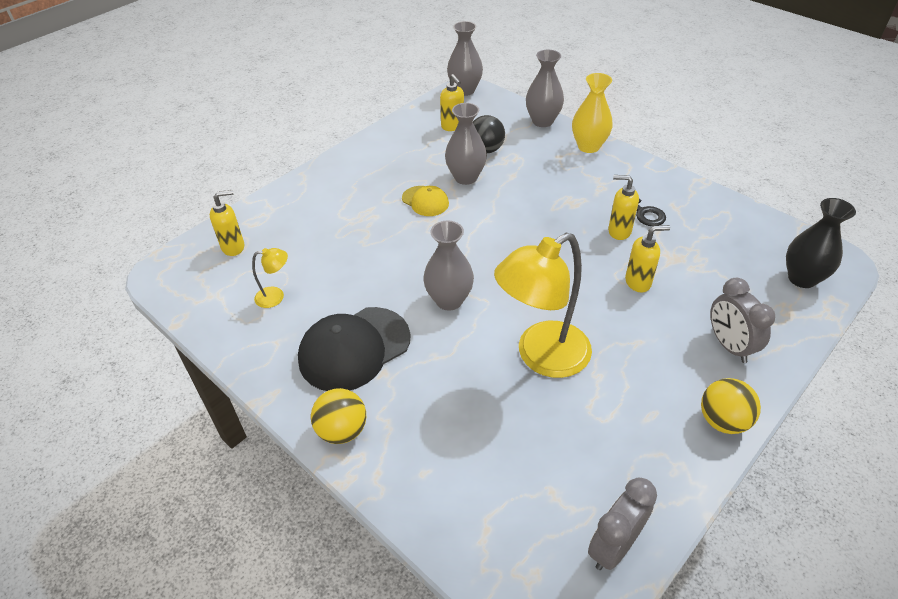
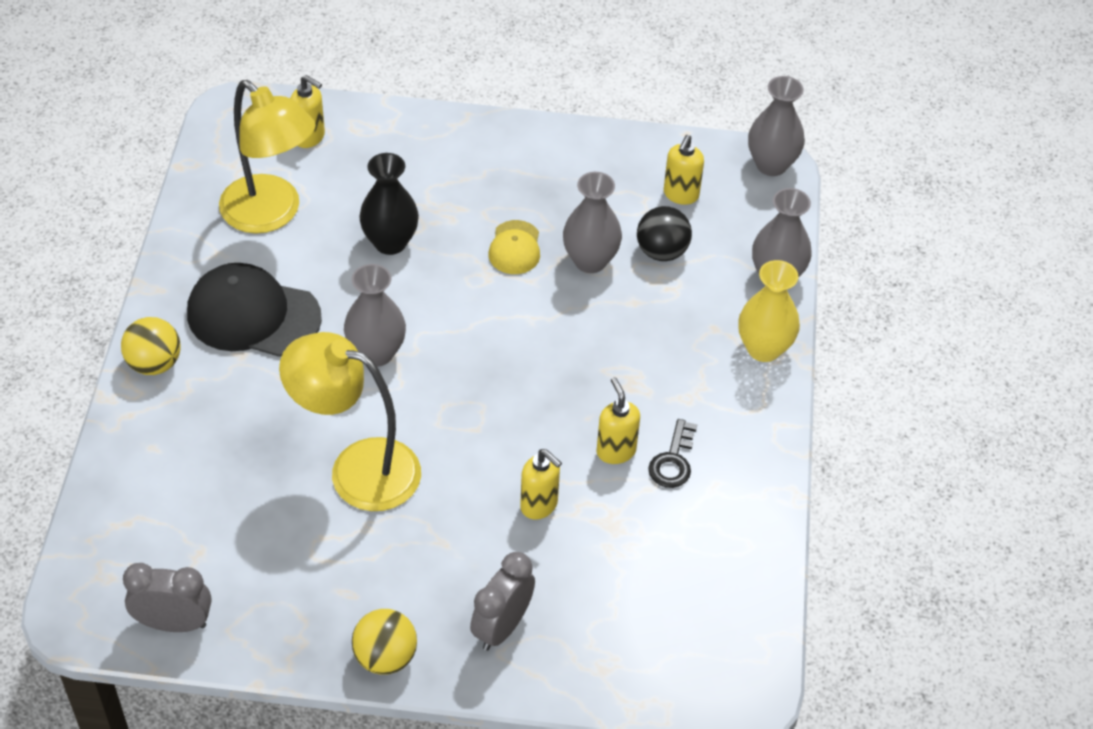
camera: 50 degrees right, 5 degrees up
(276, 296) = (271, 214): yellow lamp -> yellow lamp, size x2.31
(802, 278) = (679, 664): black vase -> black vase (390, 242)

